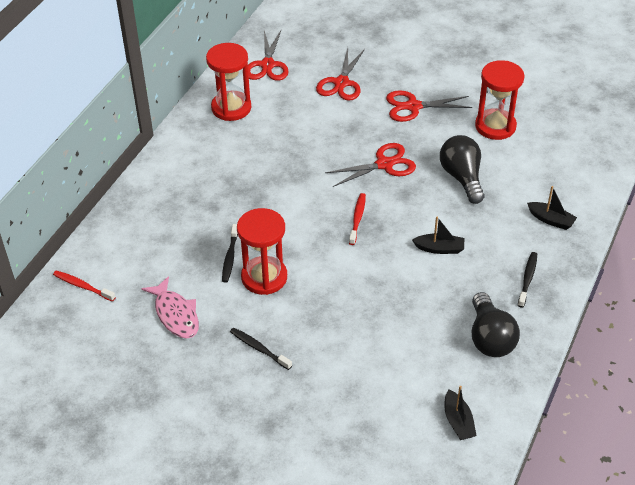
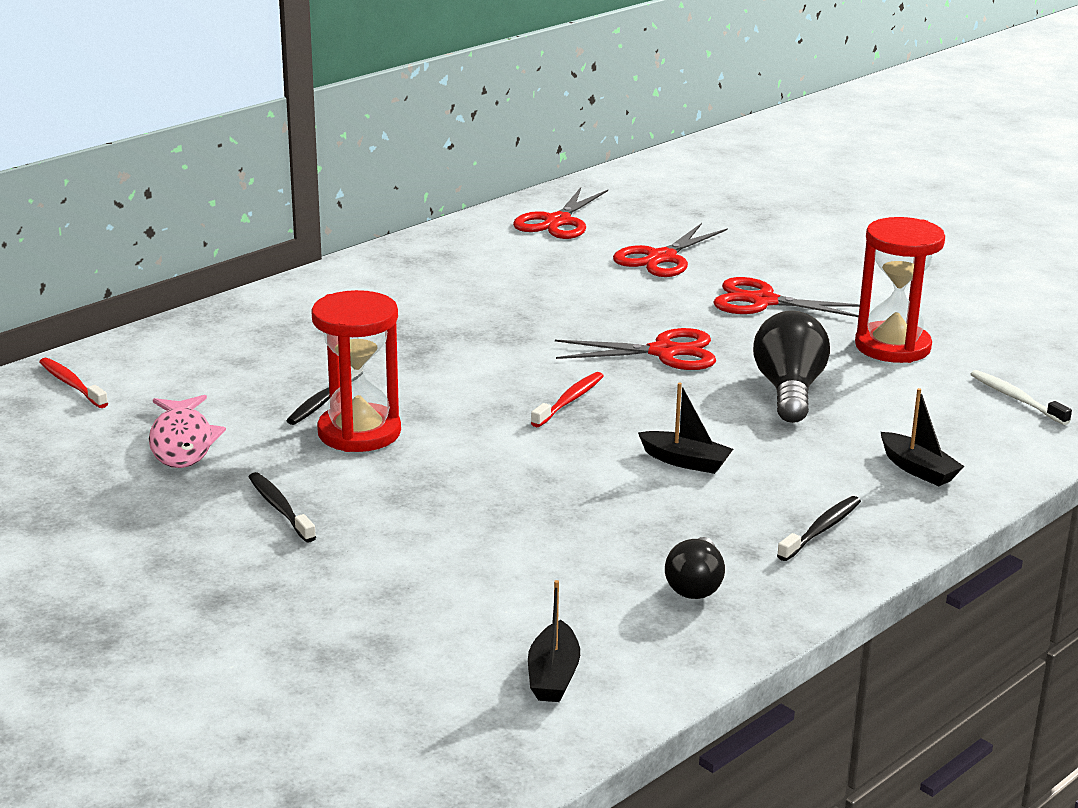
camera: 20 degrees right, 20 degrees down
(231, 108) = (464, 253): red hourglass -> none
(490, 338) = (695, 585): black light bulb -> black light bulb, size x0.64
(572, 151) = (1016, 399): none -> white toothbrush

